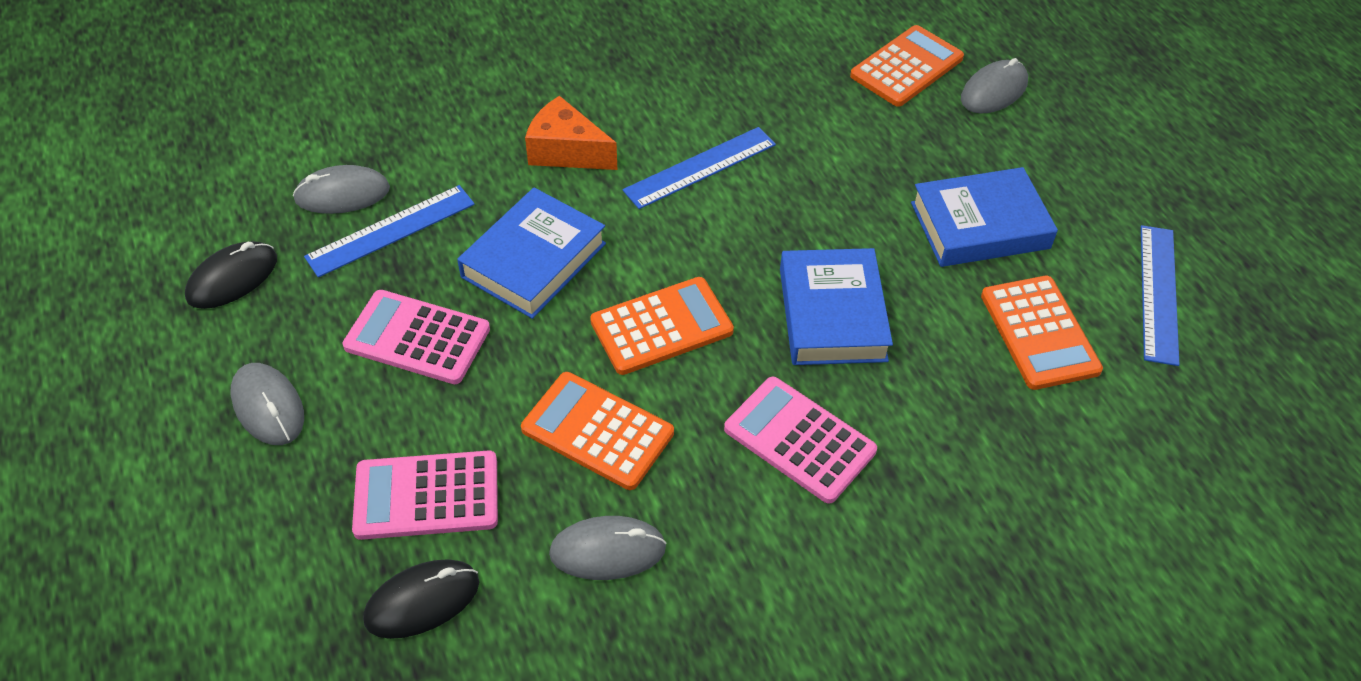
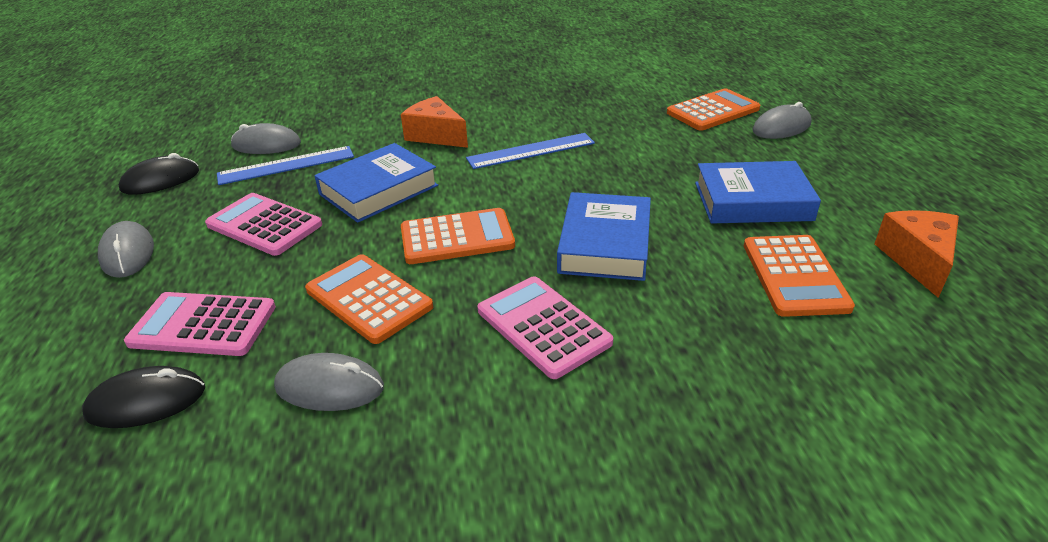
camera: 15 degrees right, 15 degrees down
(1158, 293) = (917, 260): blue ruler -> orange cheese

